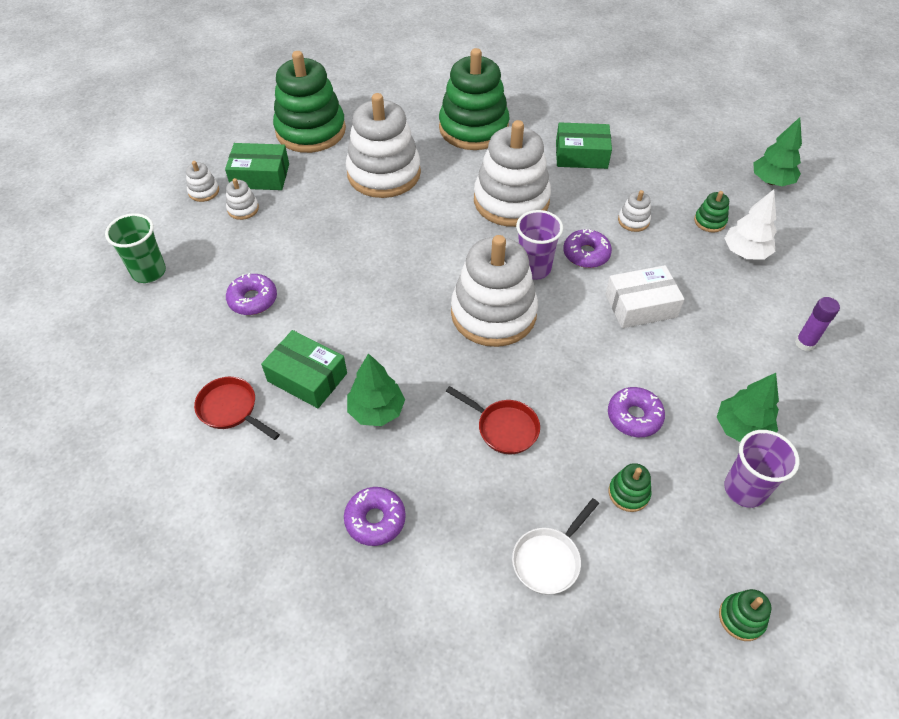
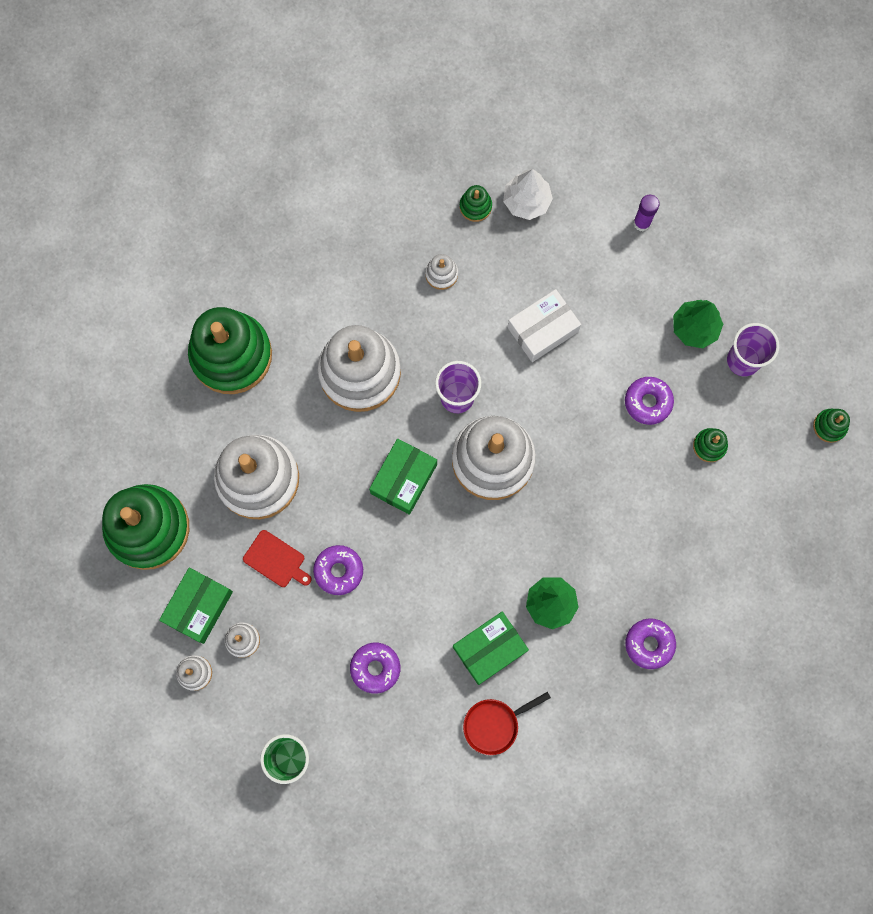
camera: 65 degrees left, 25 degrees up
(321, 206) = (276, 560): none -> red cutting board
(503, 428) = (612, 509): red pan -> none
(549, 559) = (734, 532): white pan -> none
(581, 155) = (328, 269): green box -> green box (403, 479)
(586, 254) = (462, 341): purple donut -> purple donut (339, 571)
(640, 305) = (542, 329): white box -> white box turned 45 degrees clockwise
(771, 181) = (453, 115): green tree -> none

